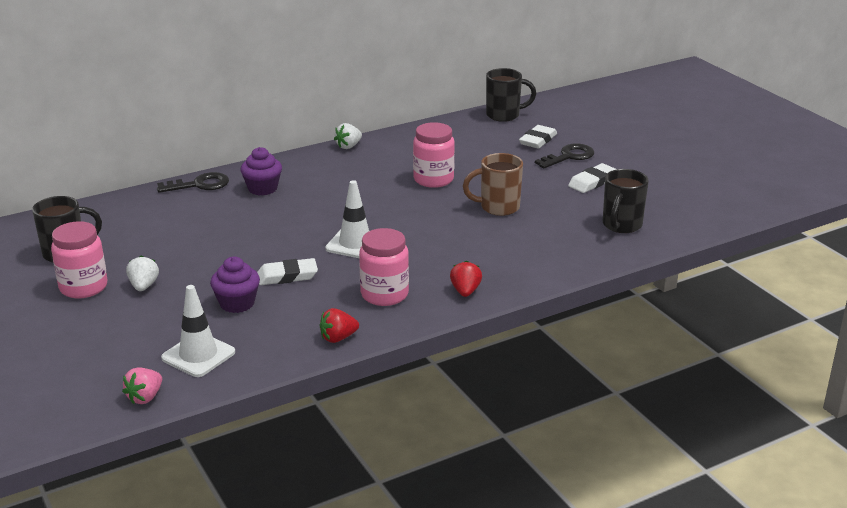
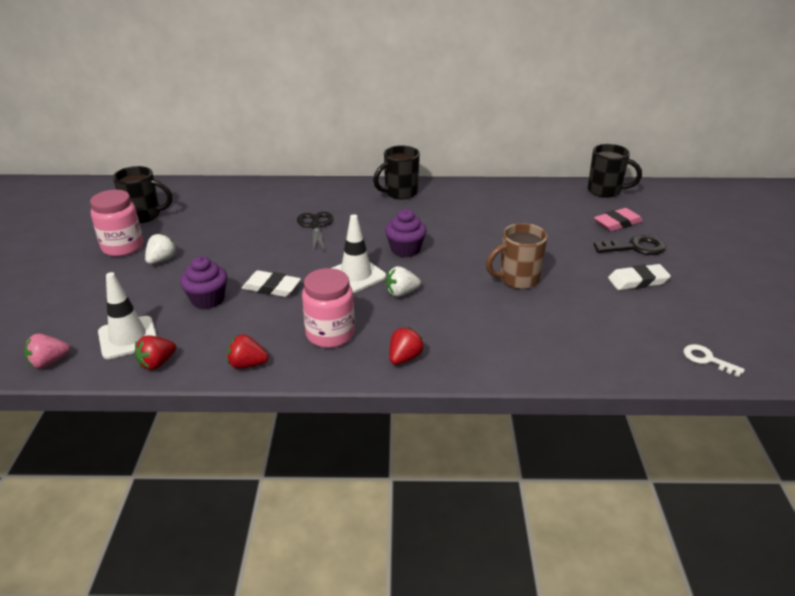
camera: 30 degrees right, 5 degrees up
(199, 185) = (293, 187): black key -> none
(254, 364) = (157, 363): none -> red strawberry
(262, 188) = (335, 203): purple cupcake -> purple cupcake (405, 249)
(267, 214) = (316, 226): none -> black scissors
(348, 146) = (440, 185): white strawberry -> white strawberry (401, 293)
(433, 179) = (483, 234): pink jar -> none
(498, 207) = (517, 279): brown mug -> brown mug turned 45 degrees counterclockwise
(538, 140) = (617, 223): white eraser -> pink eraser
(621, 225) = (629, 339): black mug -> black mug (399, 193)
(685, 223) = (707, 359): none -> white key

